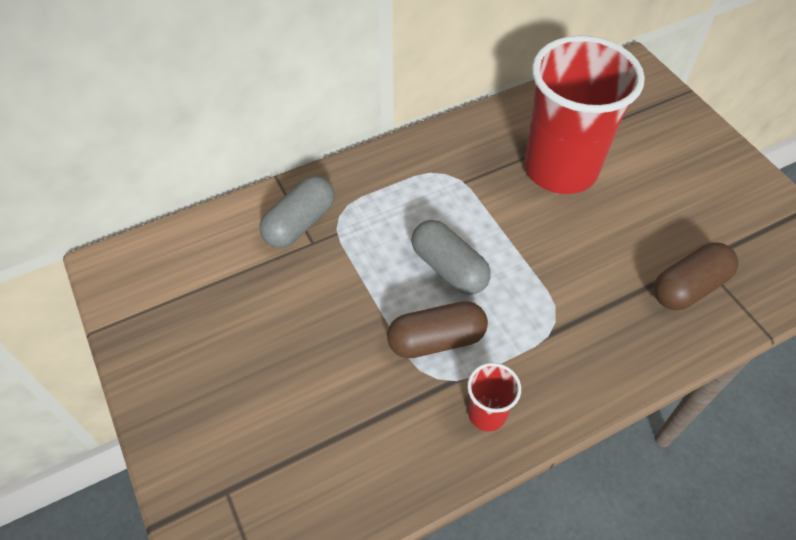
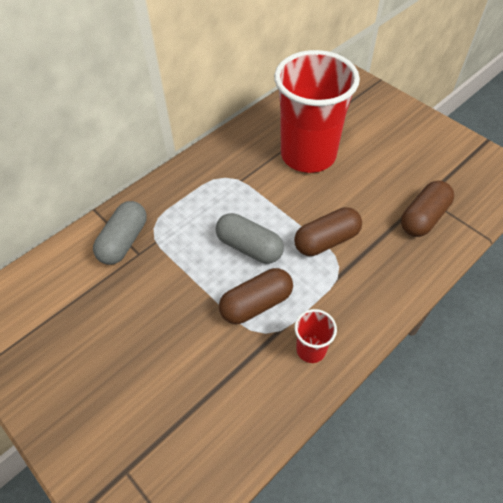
camera: 15 degrees left, 0 degrees up
(549, 285) = (326, 241): none -> brown capsule

